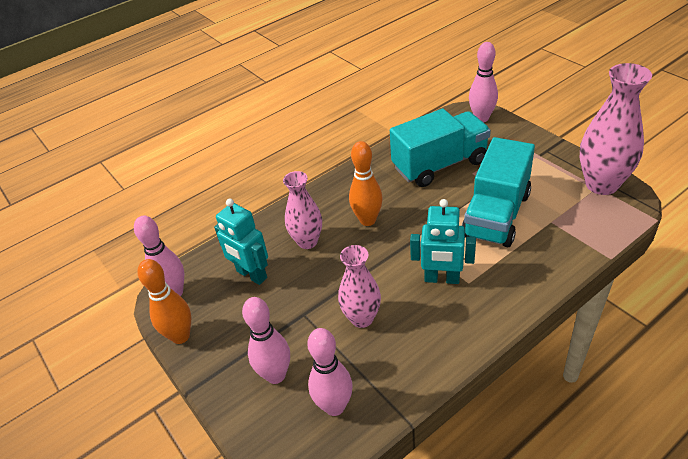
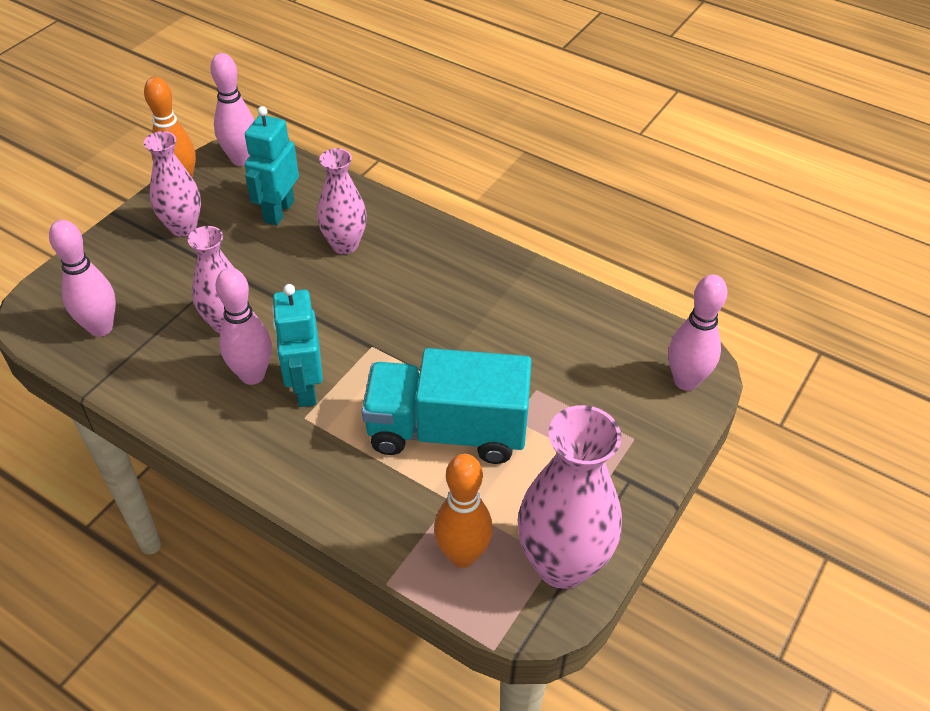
camera: 65 degrees right, 5 degrees up
(237, 338) = (183, 227): none -> pink vase
(276, 375) = (137, 271): pink bowling pin -> pink bowling pin (252, 375)
(367, 220) = (398, 292): orange bowling pin -> orange bowling pin (462, 555)
(440, 165) = (543, 347): turquoise truck -> none

